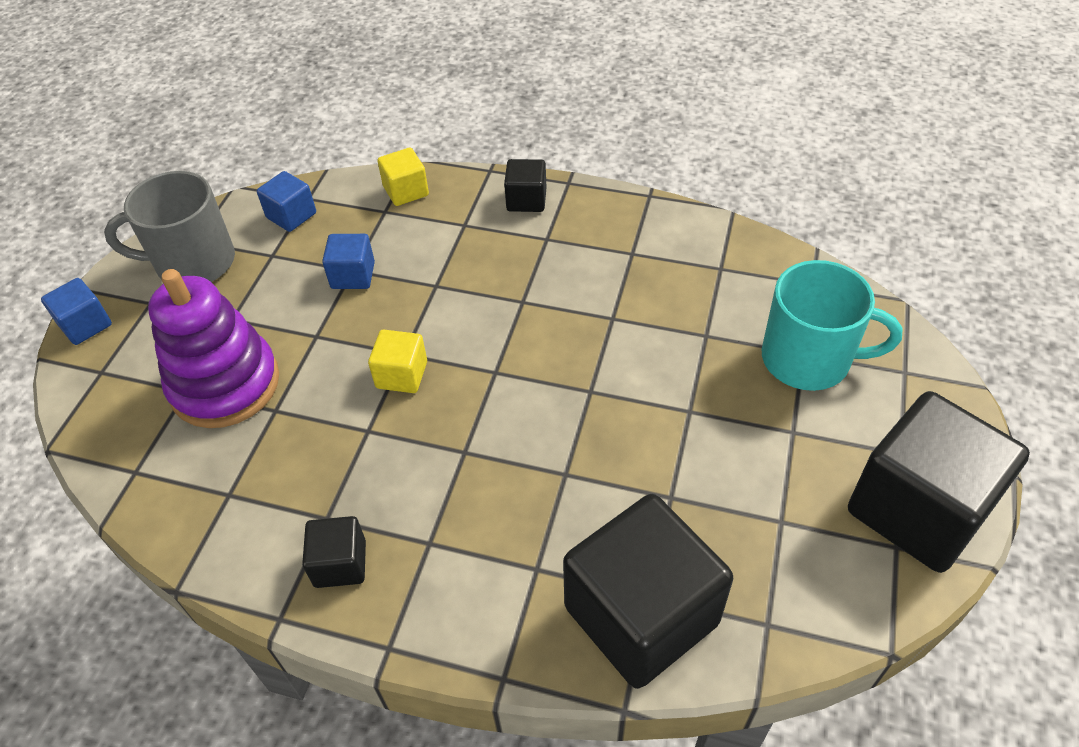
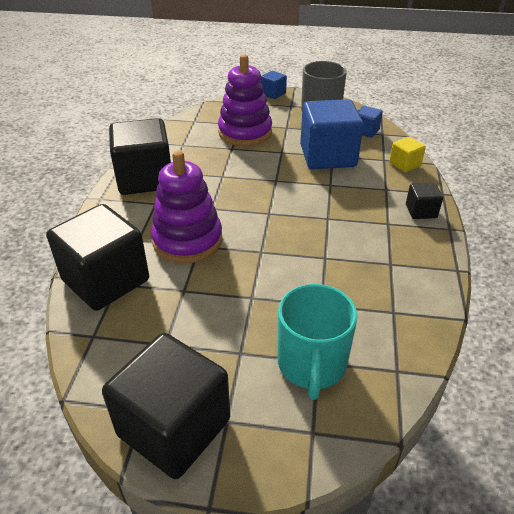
camera: 80 degrees right, 10 degrees down
(340, 563) = (145, 179): black cube -> black cube, size x2.15
(353, 275) = (328, 156): blue cube -> blue cube, size x2.15
(401, 375) = (260, 181): yellow cube -> none
(549, 490) = (187, 240): none -> purple stacking toy

